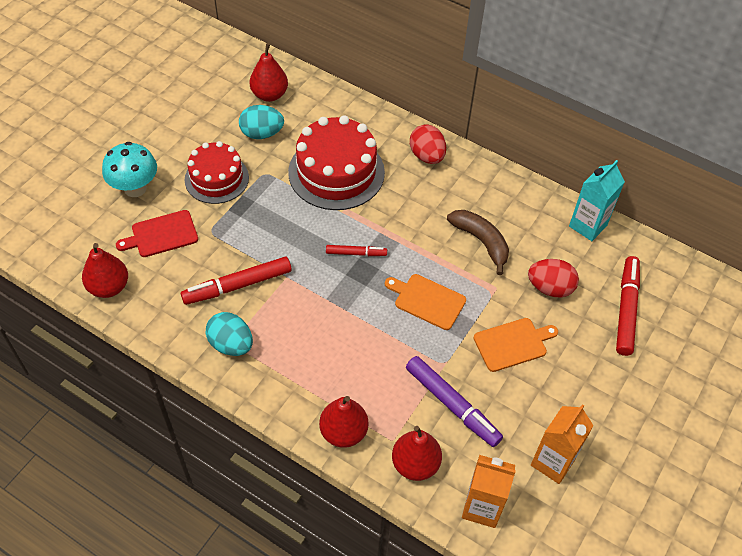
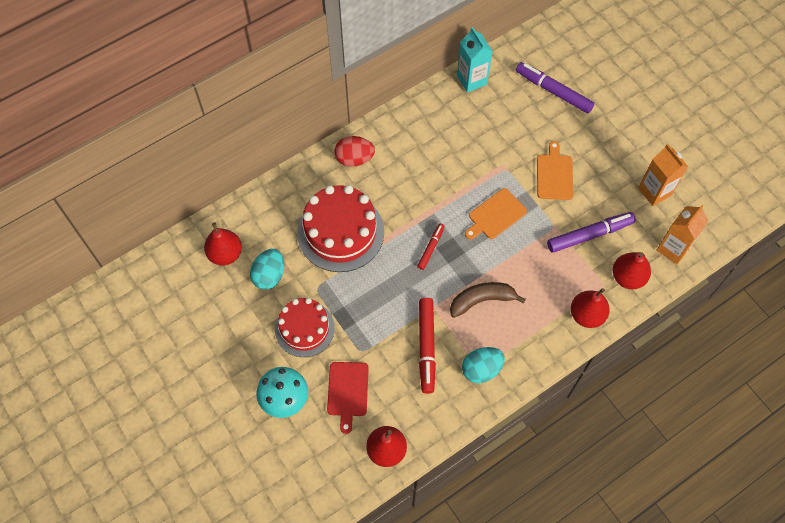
camera: 65 degrees left, 10 degrees up
(481, 242) = (456, 156): brown banana -> brown banana (482, 300)
(550, 288) = (516, 130): red egg -> none
(626, 309) = (553, 91): red marker -> purple marker

